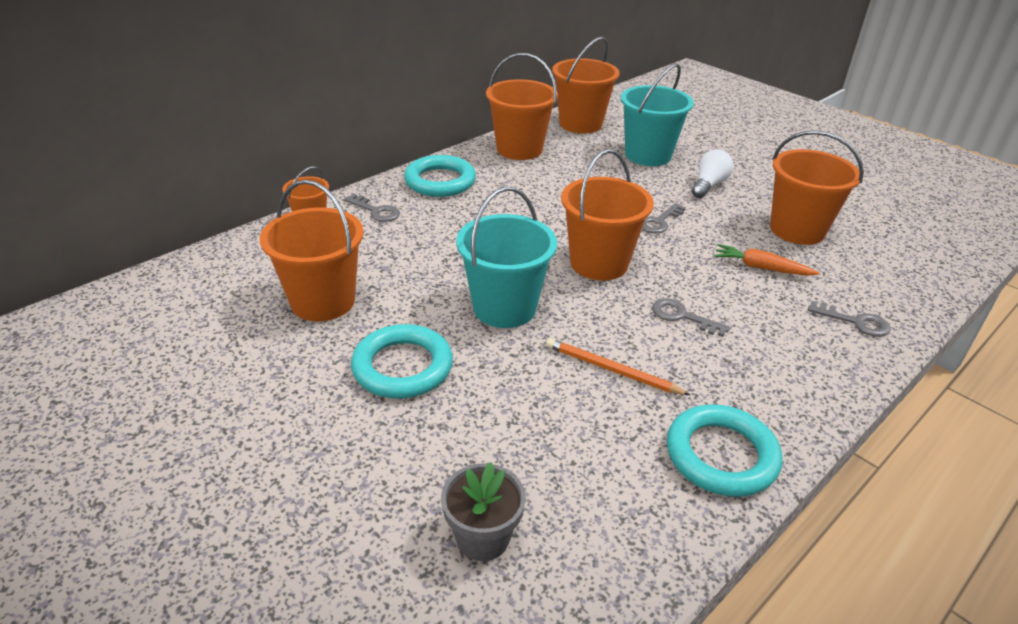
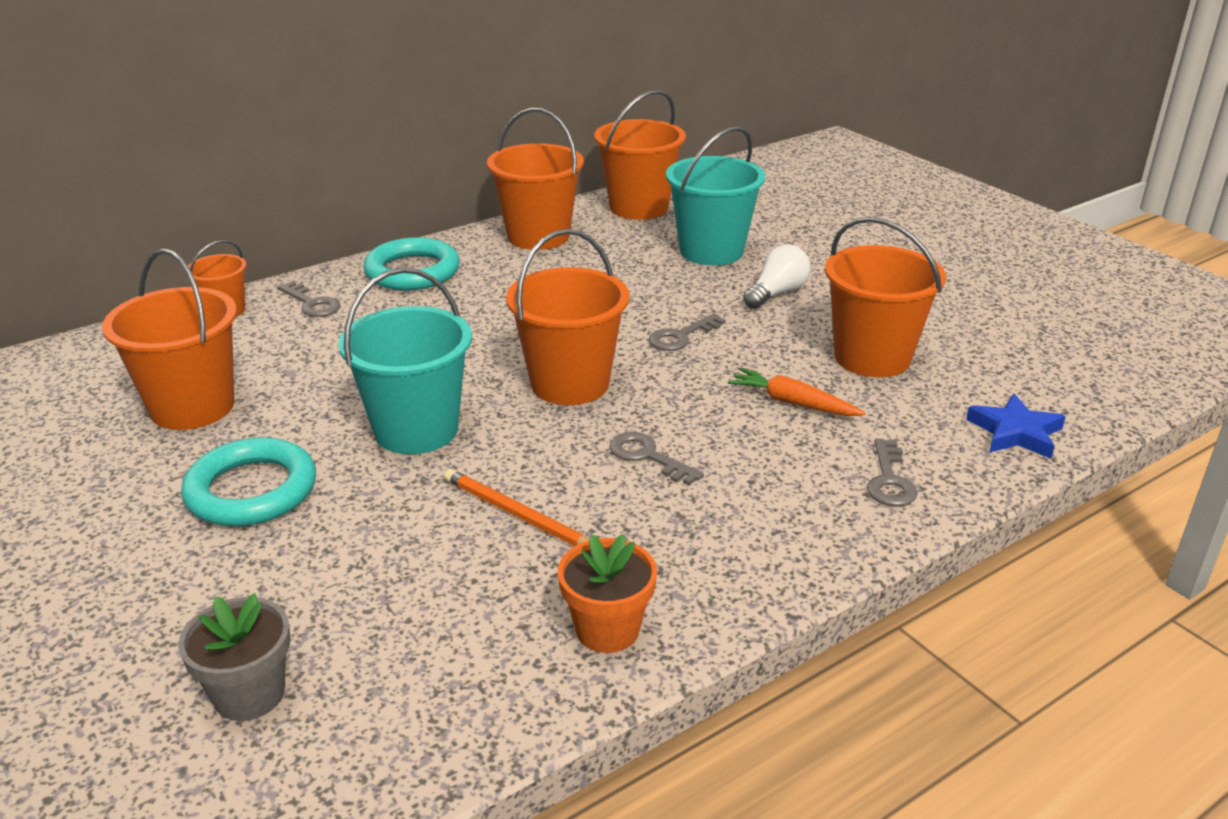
camera: 10 degrees right, 5 degrees down
(721, 455) = (607, 629): turquoise ring -> orange flower pot
(855, 322) = (889, 480): grey key -> grey key turned 60 degrees clockwise
(918, 280) = (1015, 432): none -> blue star

